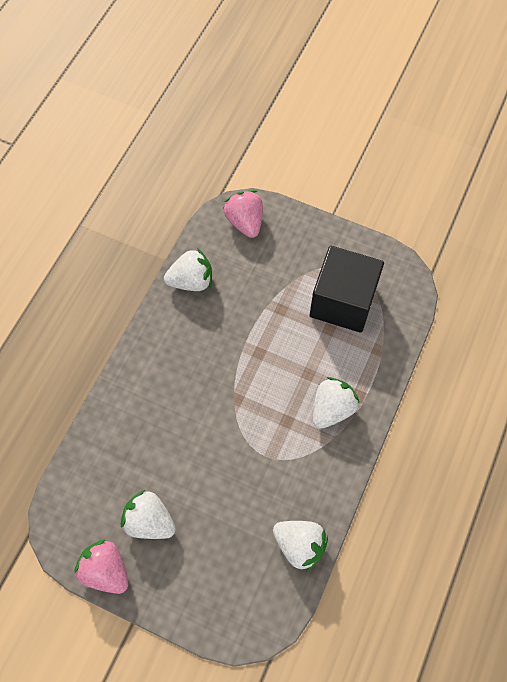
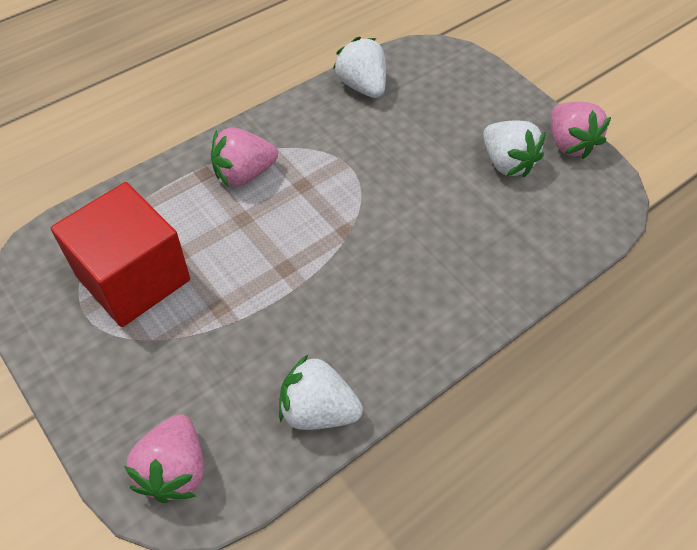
camera: 155 degrees left, 10 degrees down
(332, 409) = (244, 174): white strawberry -> pink strawberry
(343, 302) = (133, 278): black cube -> red cube

